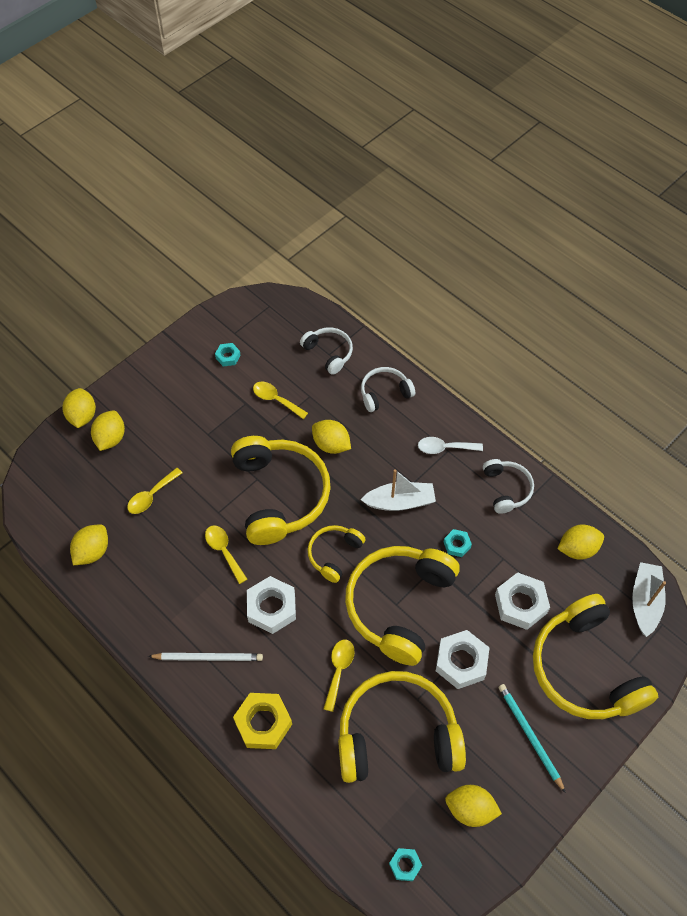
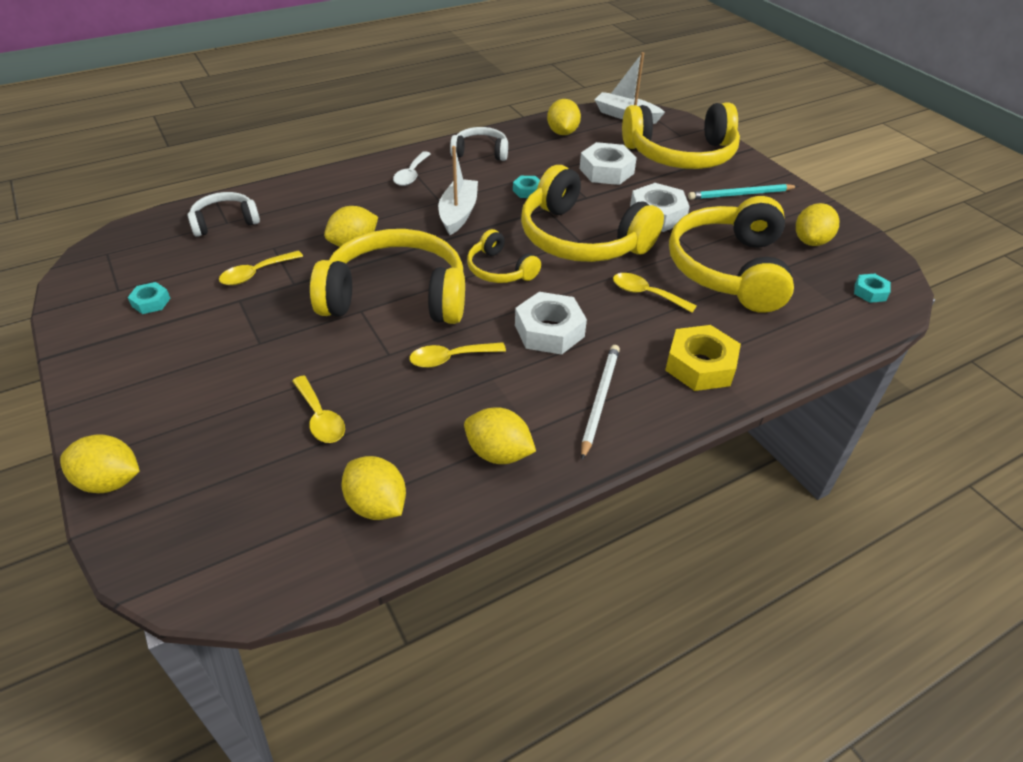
camera: 75 degrees left, 15 degrees down
(111, 438) = (183, 450): yellow lemon -> yellow lemon (498, 453)
(384, 393) = (314, 196): white headphones -> none

